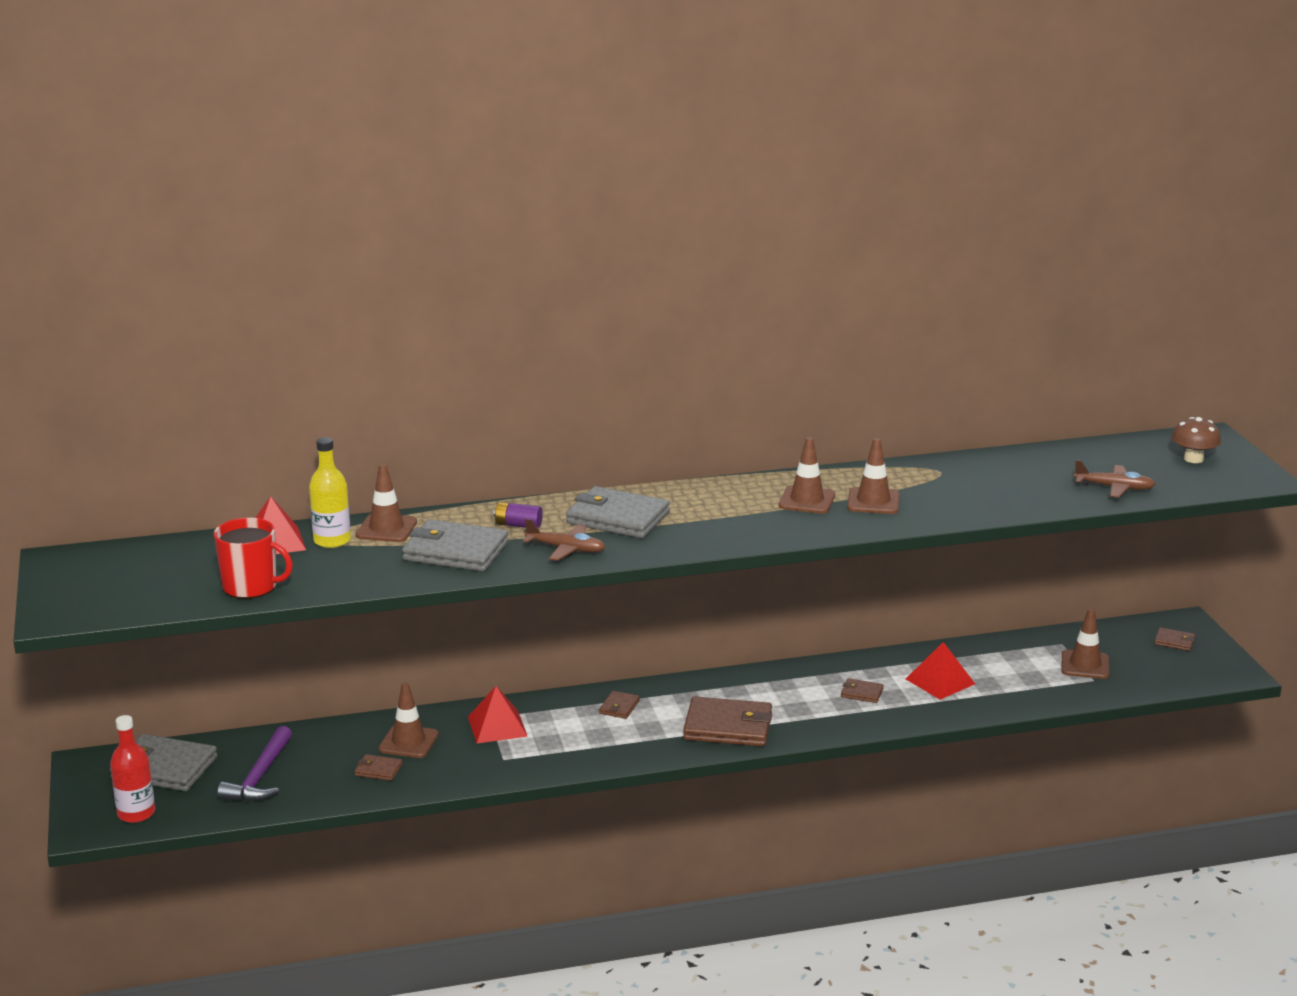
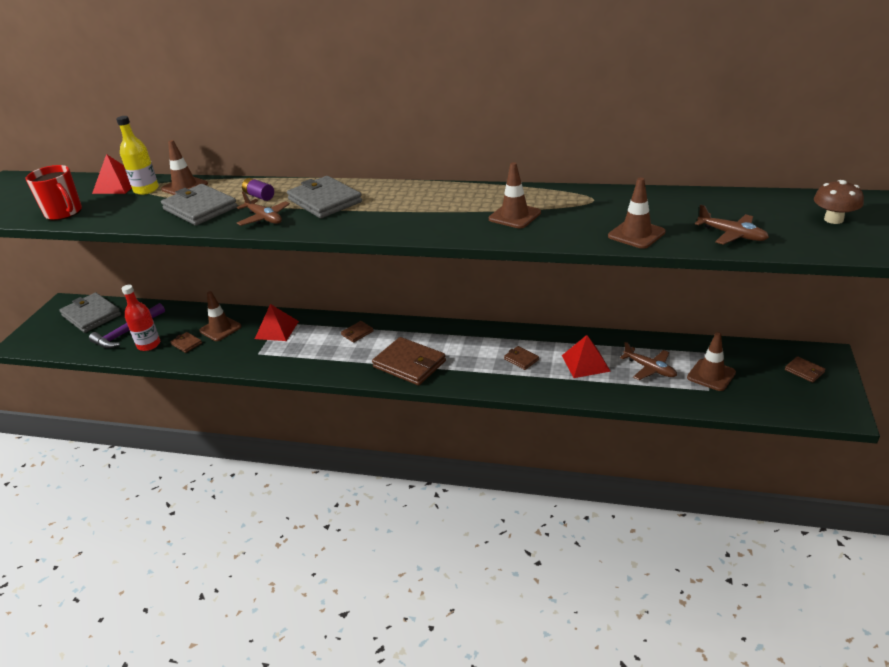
camera: 30 degrees right, 10 degrees up
(136, 813) = (48, 340): red bottle -> red bottle (149, 345)
(807, 500) = (466, 207): brown traffic cone -> brown traffic cone (636, 234)
(1016, 672) = (650, 369): none -> brown plane

